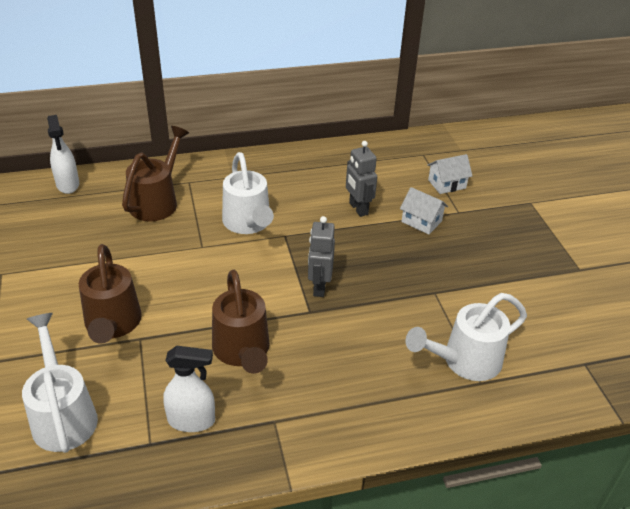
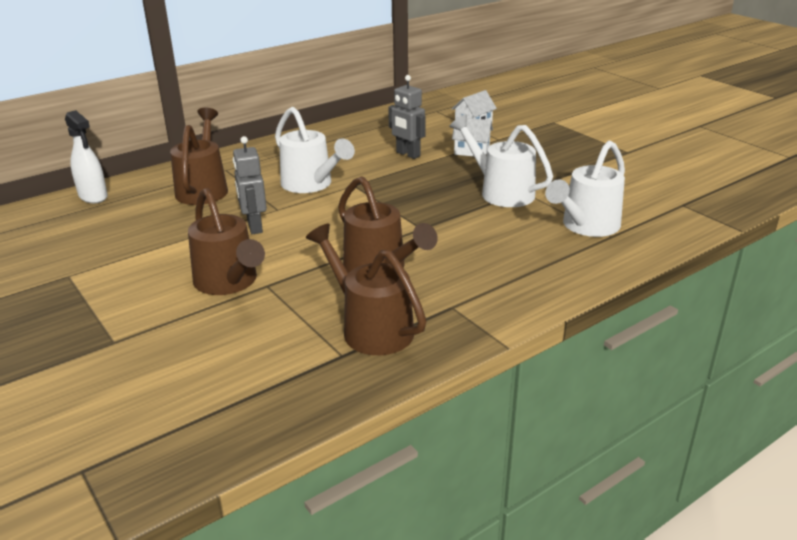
camera: 20 degrees left, 10 degrees down
(63, 415) = (230, 360): white watering can -> white watering can (501, 192)
(192, 420) = (371, 327): white spray bottle -> brown watering can
(319, 287) = (416, 210): grey robot -> grey robot (254, 227)

